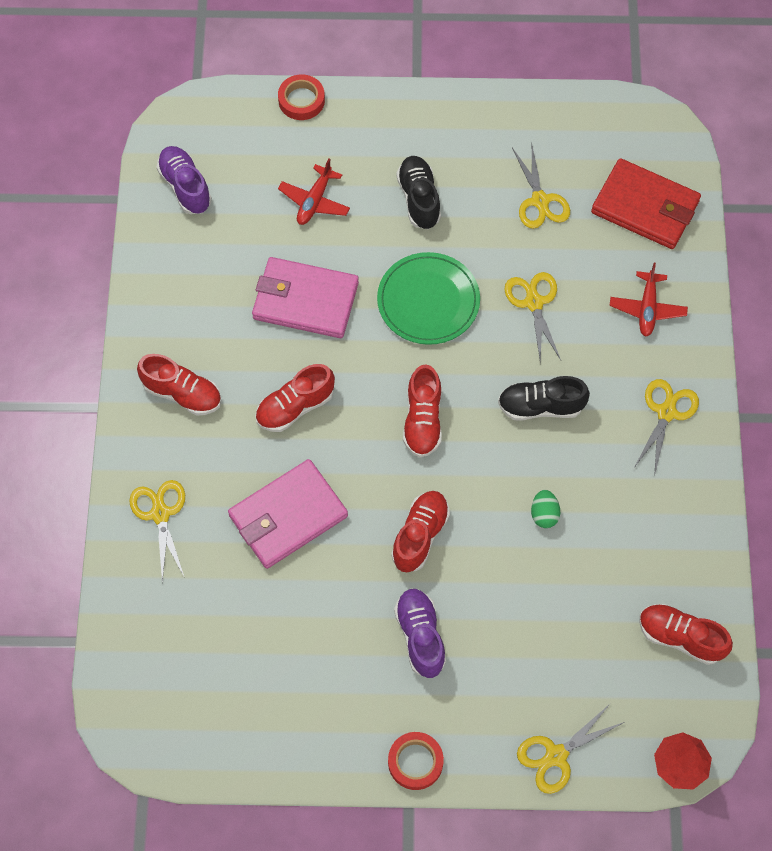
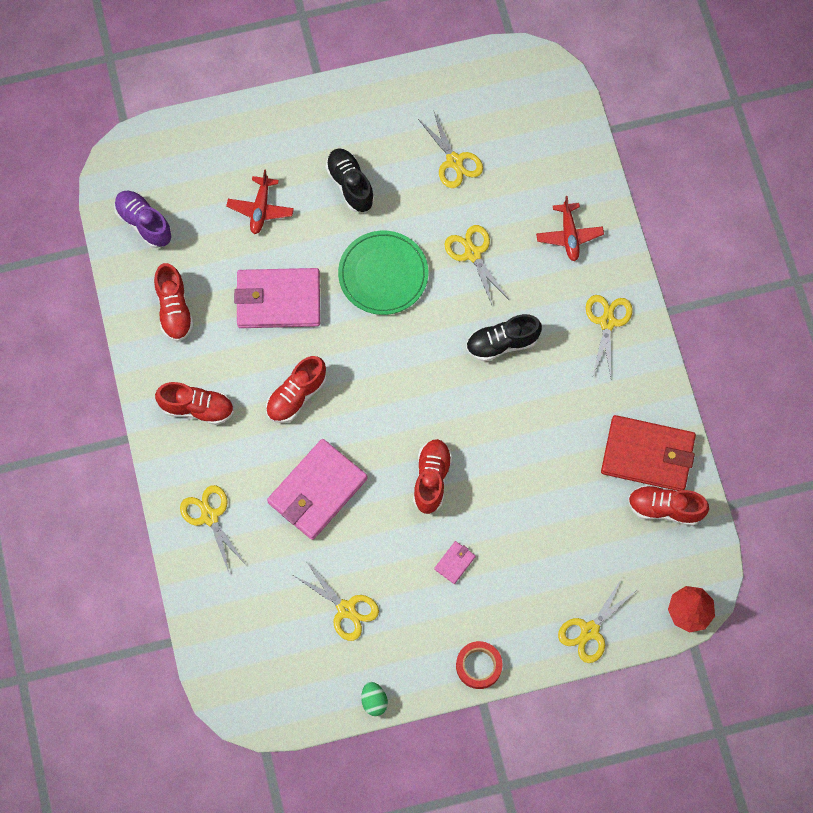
camera: 15 degrees left, 5 degrees up
(282, 656) = (346, 609): none -> yellow scissors
(301, 100) = (222, 119): red tape -> none
(420, 636) = (454, 563): purple shoe -> pink wallet
(423, 420) = (407, 380): red shoe -> red shoe (174, 309)
(544, 514) = (529, 435): green egg -> green egg (374, 701)
(645, 207) = (545, 145): red wallet -> red wallet (647, 455)

